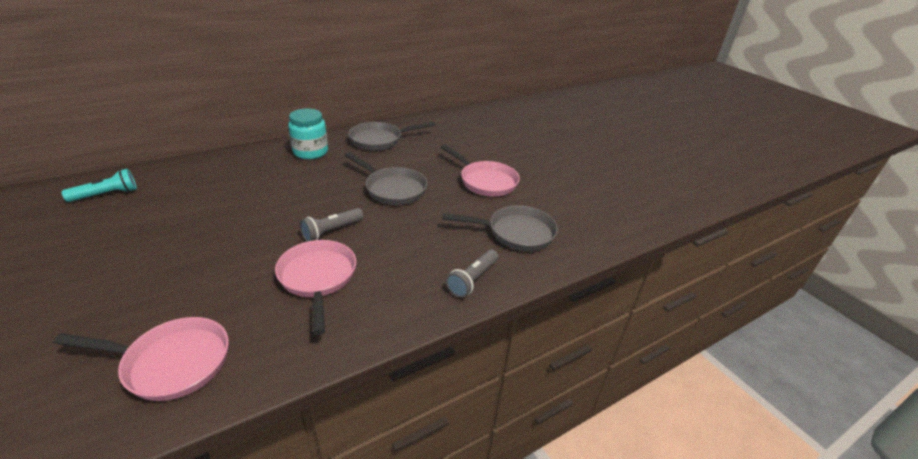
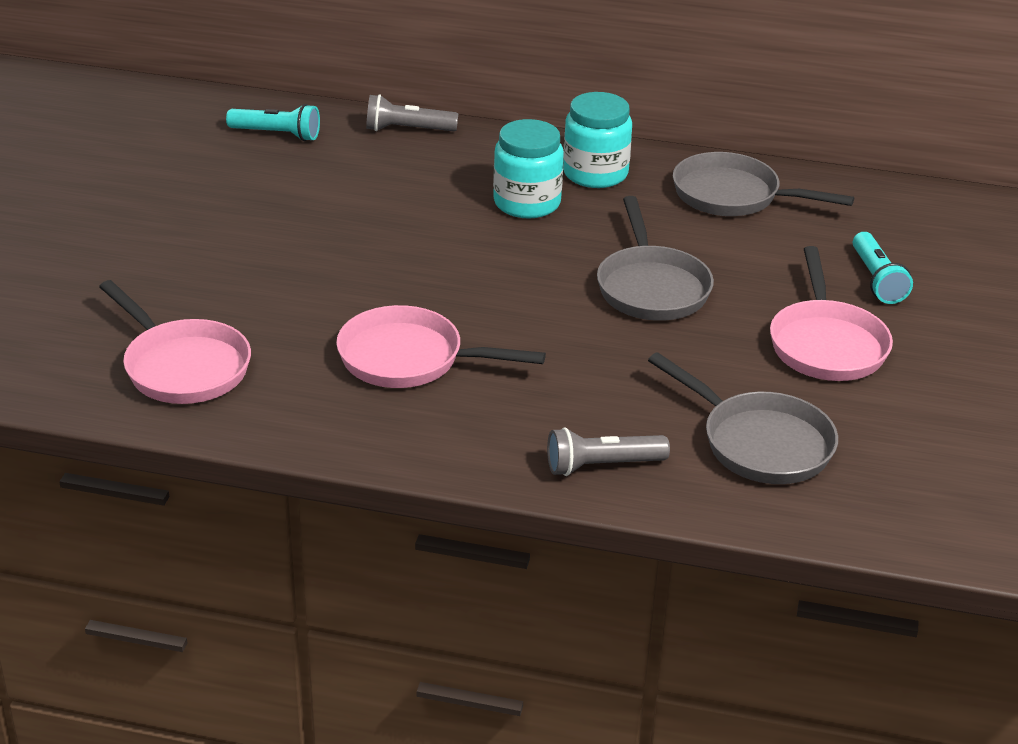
camera: 45 degrees right, 0 degrees up
(293, 176) = (527, 203): none -> turquoise jar
(318, 278) = (409, 359): pink pan -> pink pan turned 105 degrees counterclockwise
(332, 231) = (491, 308): grey flashlight -> grey flashlight (407, 130)
(469, 150) = (876, 280): none -> turquoise flashlight

